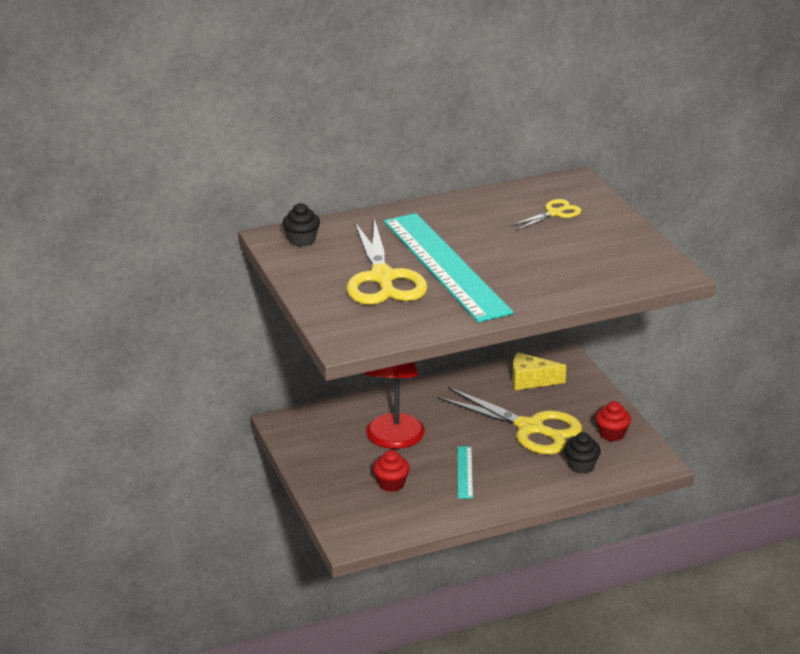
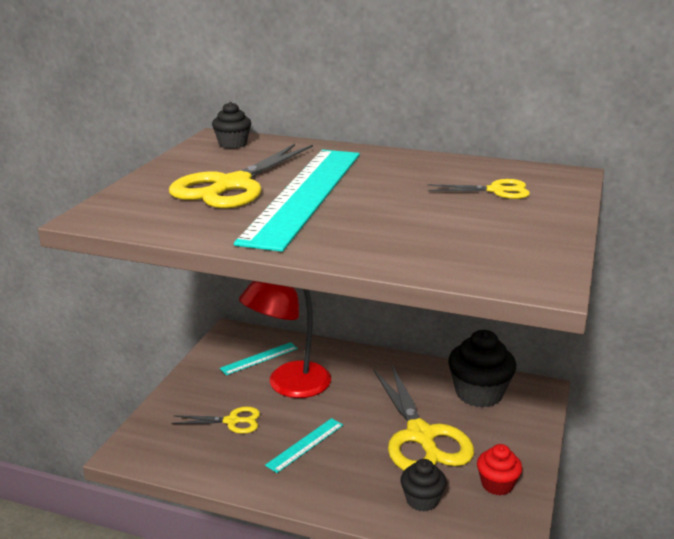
camera: 40 degrees right, 5 degrees down
(338, 431) = (259, 358): none -> turquoise ruler
(391, 484) = (232, 421): red cupcake -> yellow scissors
(530, 380) = (479, 393): yellow cheese -> black cupcake

